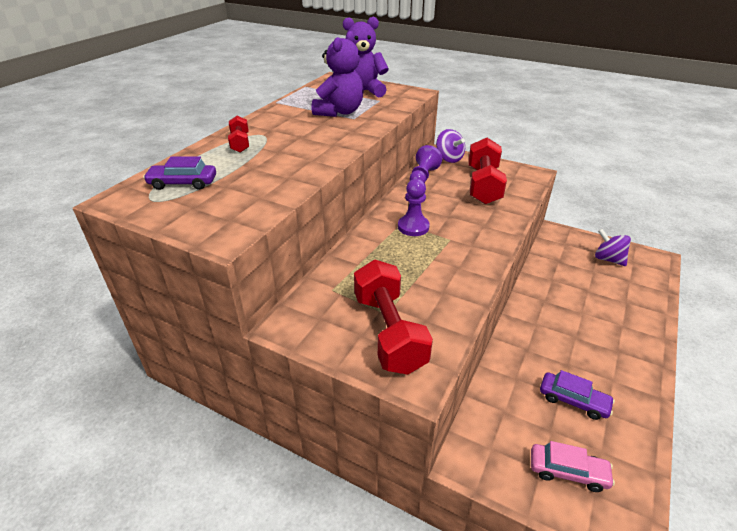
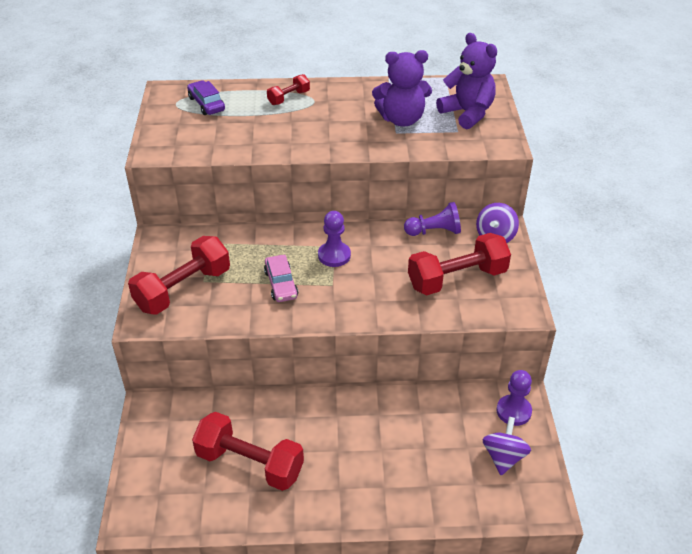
camera: 60 degrees right, 5 degrees up
(567, 240) = (513, 411): none -> purple pawn
(567, 471) = (171, 473): pink car -> pink car (281, 284)
(573, 400) = (250, 463): purple car -> red dumbbell

